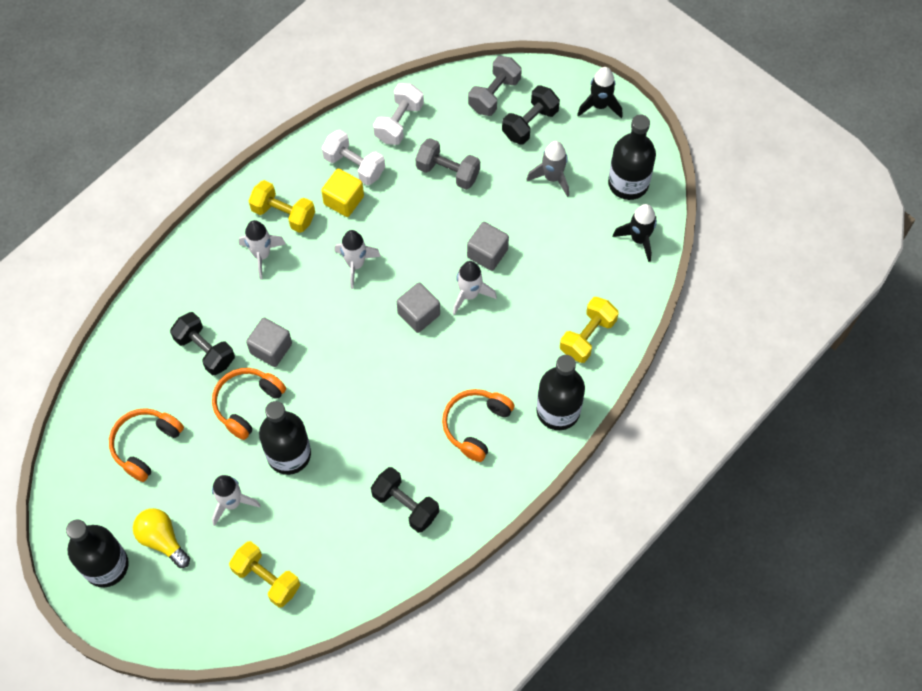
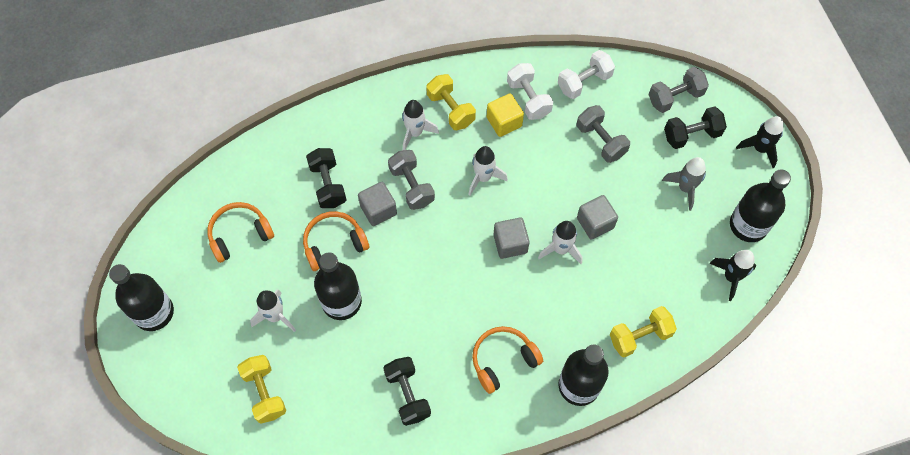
camera: 30 degrees right, 0 degrees up
(162, 540) = (206, 316): yellow light bulb -> none
(290, 308) = (412, 186): none -> grey dumbbell

